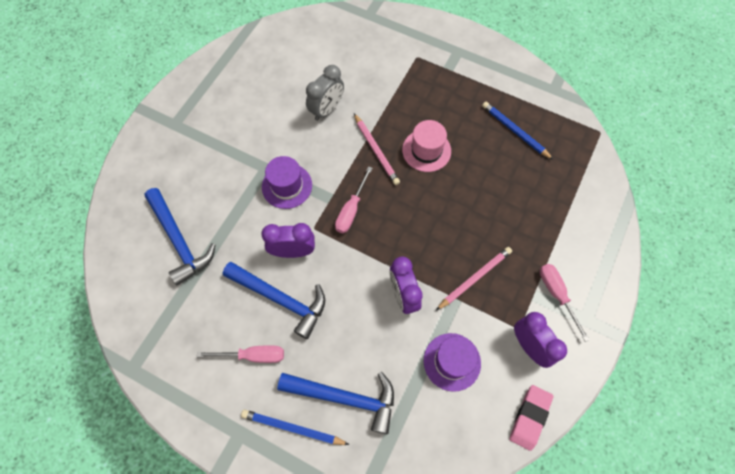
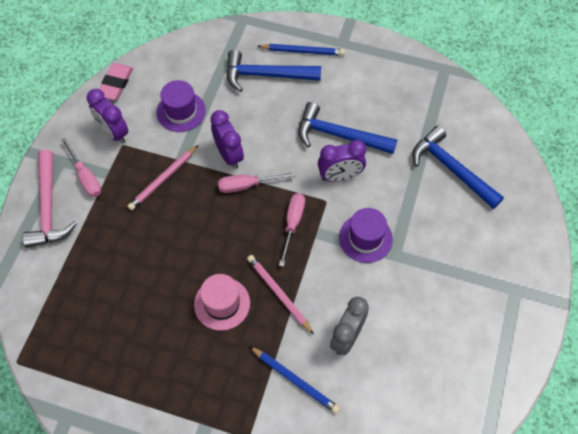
camera: 170 degrees right, 5 degrees down
(253, 355) = (349, 91): pink screwdriver -> pink screwdriver (247, 185)
(515, 131) = (119, 345): blue pencil -> blue pencil (295, 380)
(592, 266) = (49, 207): none -> pink hammer

